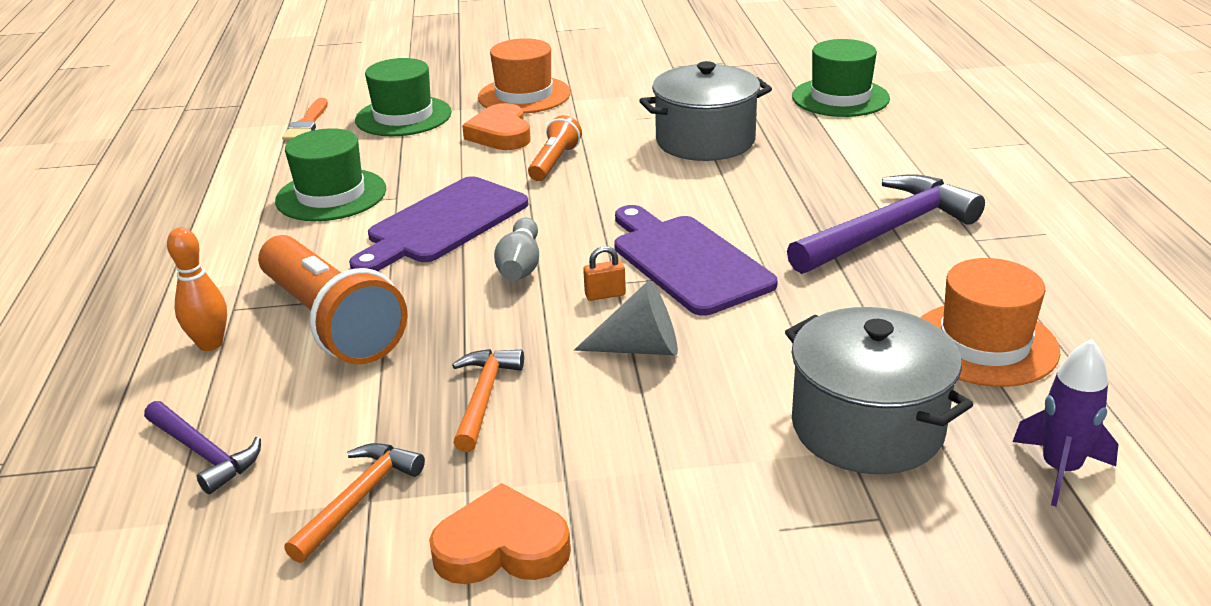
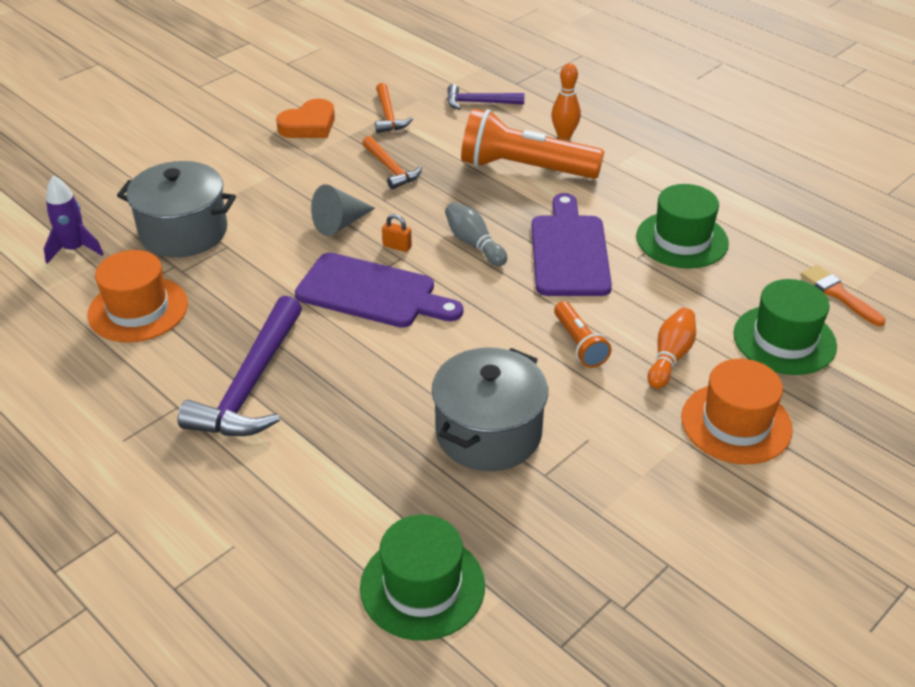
camera: 140 degrees right, 10 degrees up
(501, 134) = (670, 357): orange heart -> orange bowling pin
(605, 295) = (397, 246): orange padlock -> orange padlock turned 75 degrees clockwise

